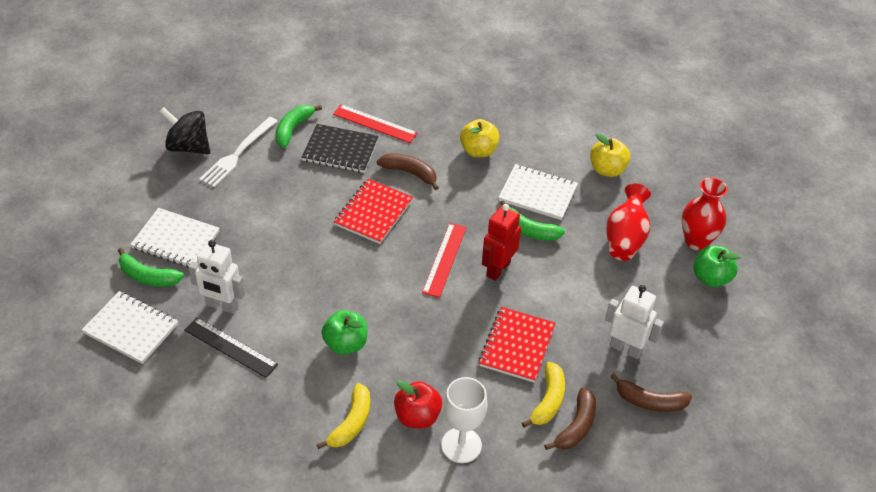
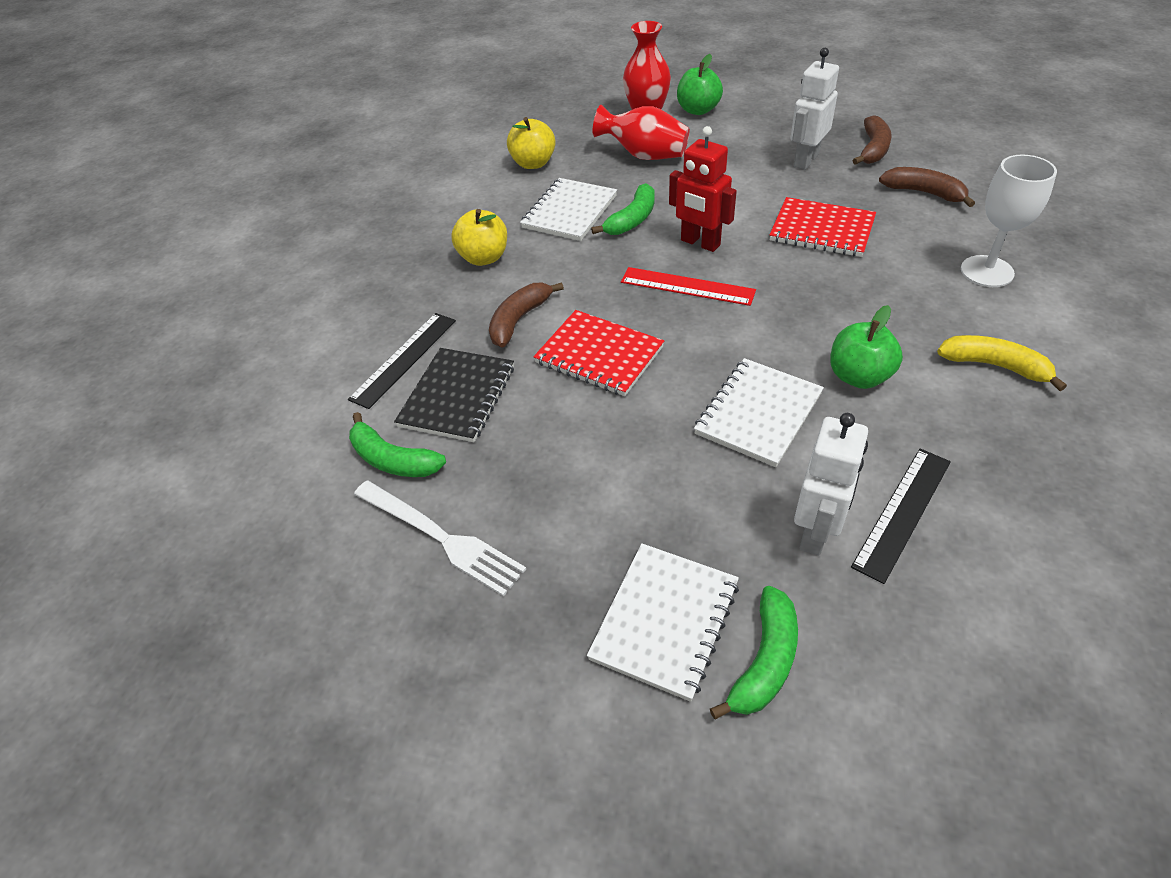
camera: 80 degrees left, 0 degrees up
(131, 329) = (902, 676): white notebook -> white notebook (758, 414)
(188, 147) = (405, 625): black spinning top -> none
(375, 123) = (404, 359): red ruler -> black ruler
(417, 416) = (959, 307): red apple -> none
(548, 400) = (895, 210): yellow banana -> none

